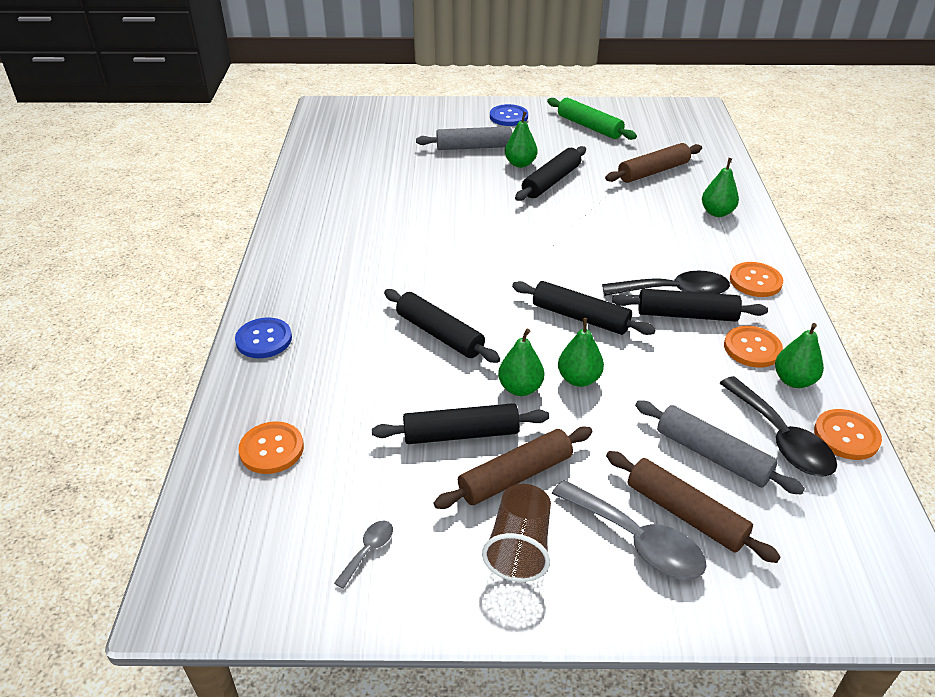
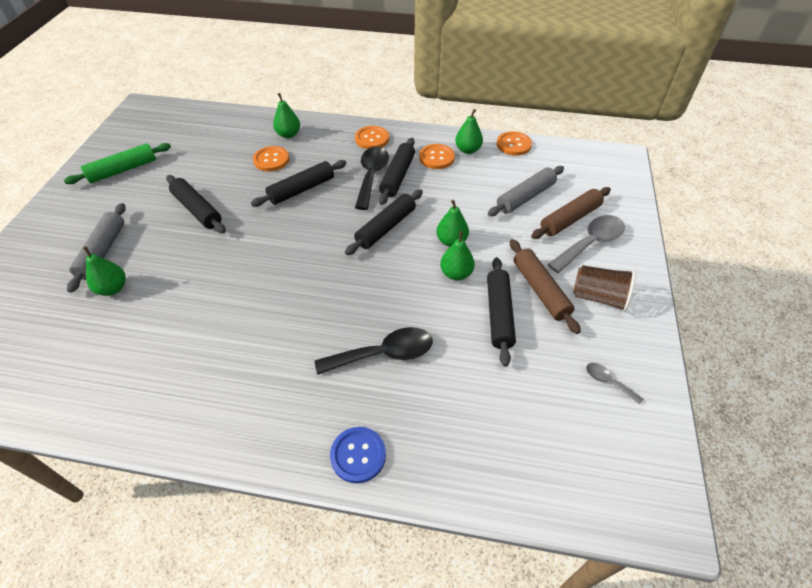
camera: 80 degrees left, 10 degrees up
(271, 449) = (507, 447): orange button -> orange button (271, 160)
(440, 334) = (384, 313): black rolling pin -> black rolling pin (301, 189)
(508, 117) = (63, 218): blue button -> none
(520, 164) = (155, 224): green pear -> green pear (113, 288)
(653, 172) = (218, 151): brown rolling pin -> none
(781, 438) = (514, 168): black spoon -> black spoon (384, 354)

